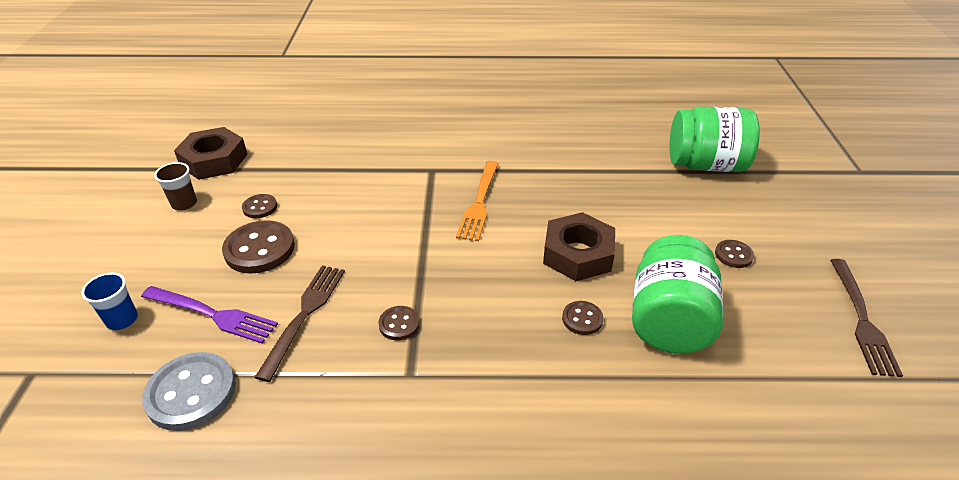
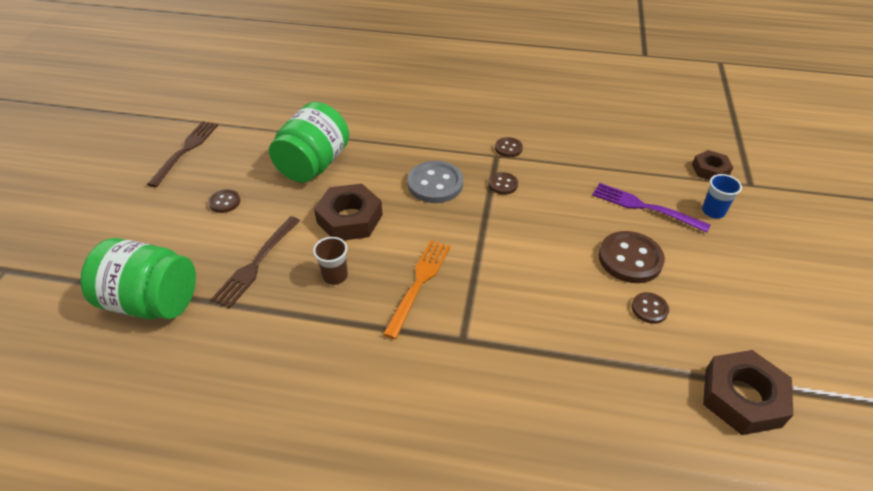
camera: 170 degrees left, 5 degrees up
(74, 393) = (710, 170): none -> brown nut
(184, 204) = (736, 325): brown cup -> brown cup (335, 276)
(191, 393) = (634, 162): grey button -> grey button (435, 184)
(304, 314) = (574, 199): brown fork -> brown fork (256, 264)
(582, 319) = (372, 172): brown button -> brown button (508, 148)

